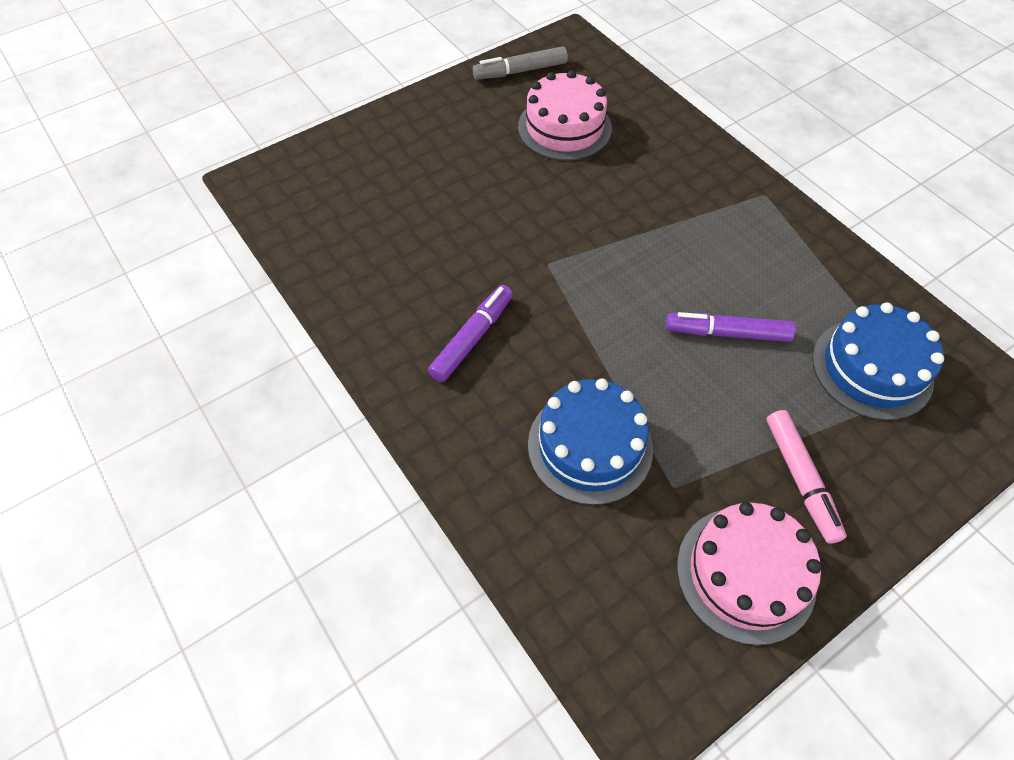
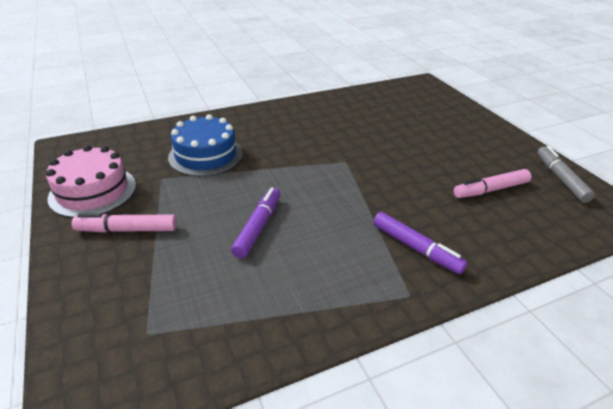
camera: 100 degrees right, 20 degrees down
(472, 338) = (295, 130): purple marker -> purple marker (416, 248)
(564, 127) = (490, 190): pink cake -> pink marker
(872, 368) = (185, 303): blue cake -> none

